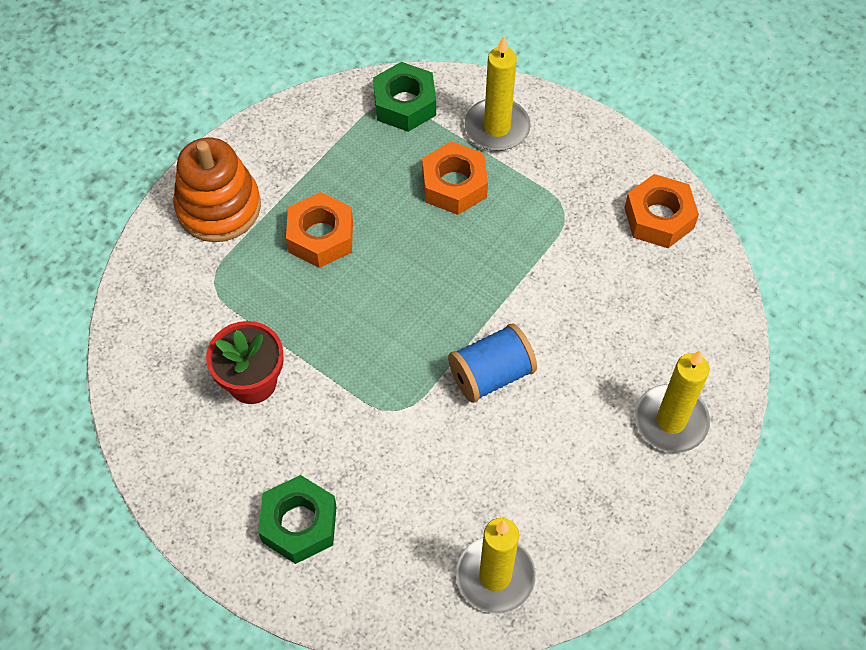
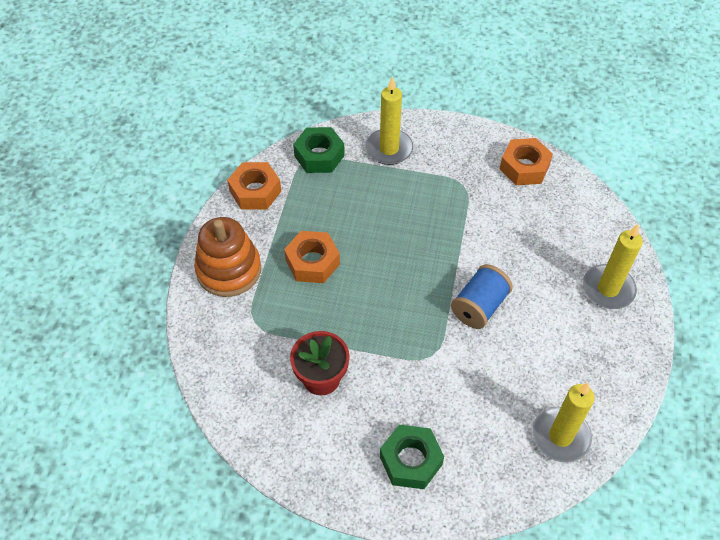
camera: 25 degrees left, 5 degrees down
(454, 185) = (382, 195): orange nut -> orange nut (255, 191)

